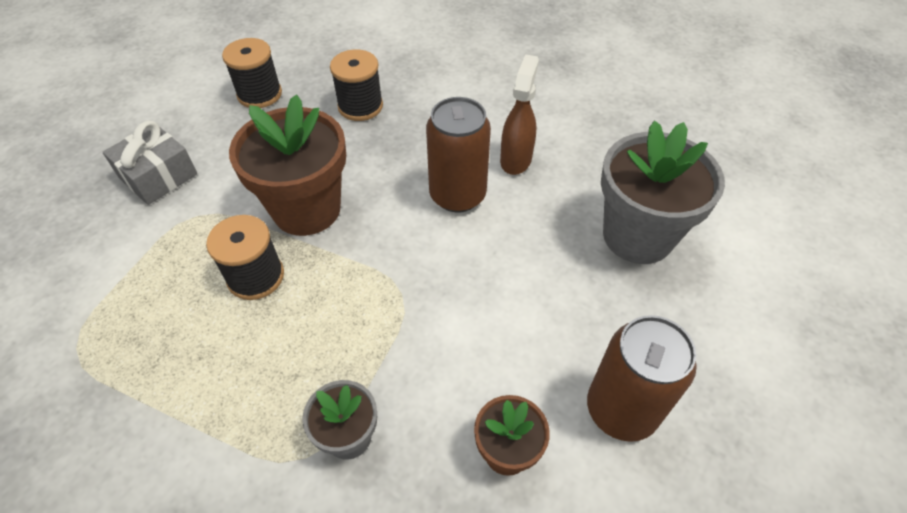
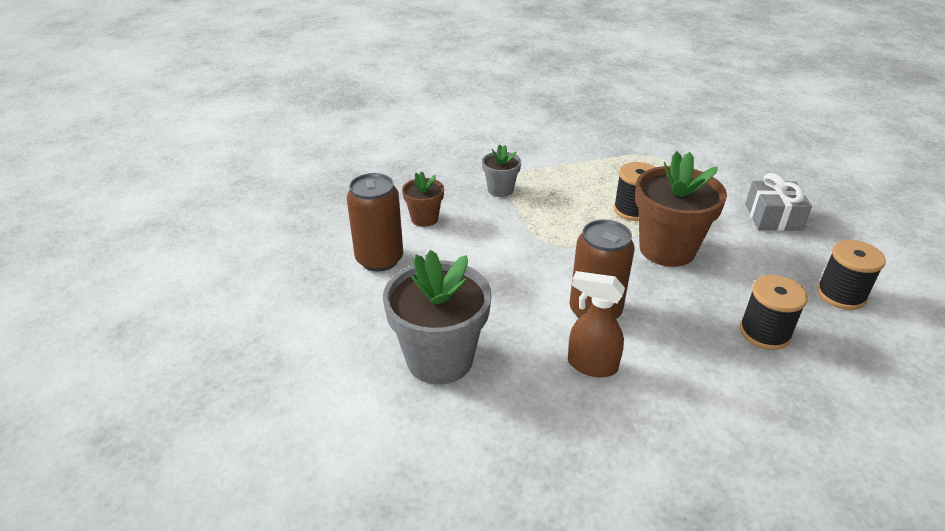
camera: 140 degrees right, 15 degrees down
(516, 159) = (591, 365): brown spray bottle -> brown spray bottle turned 135 degrees clockwise

